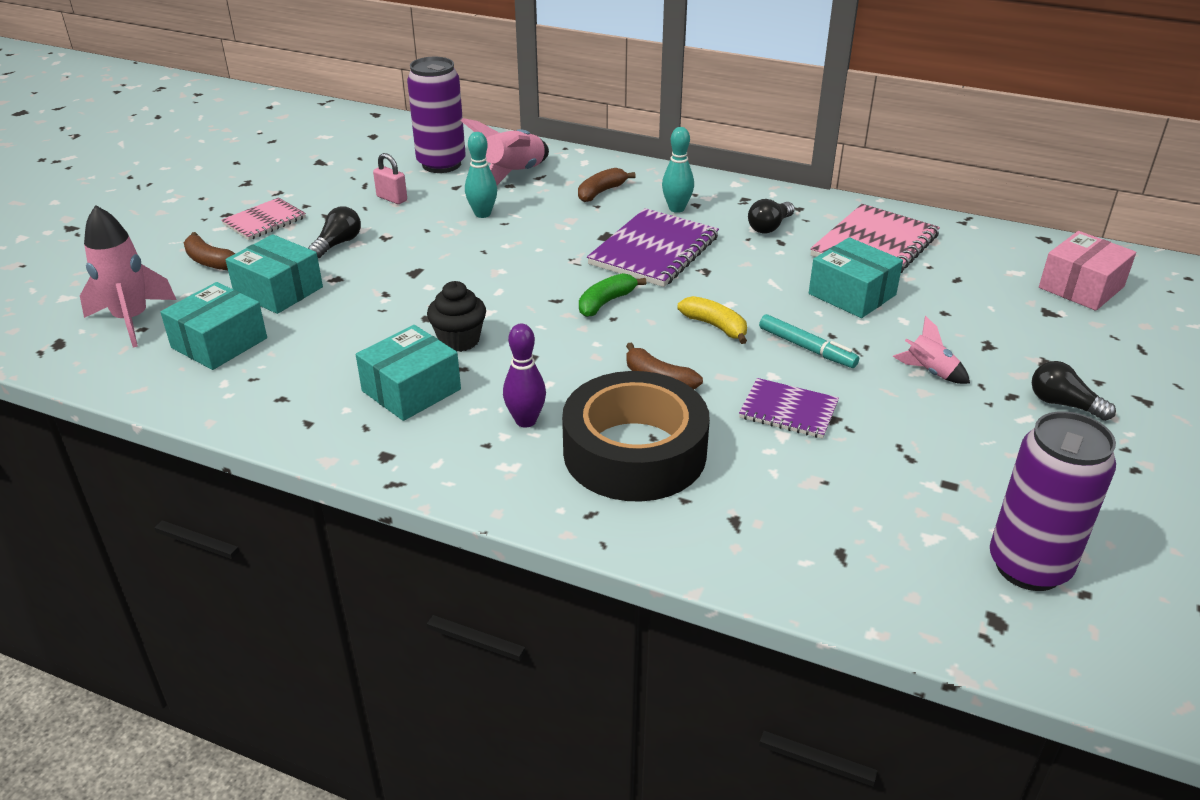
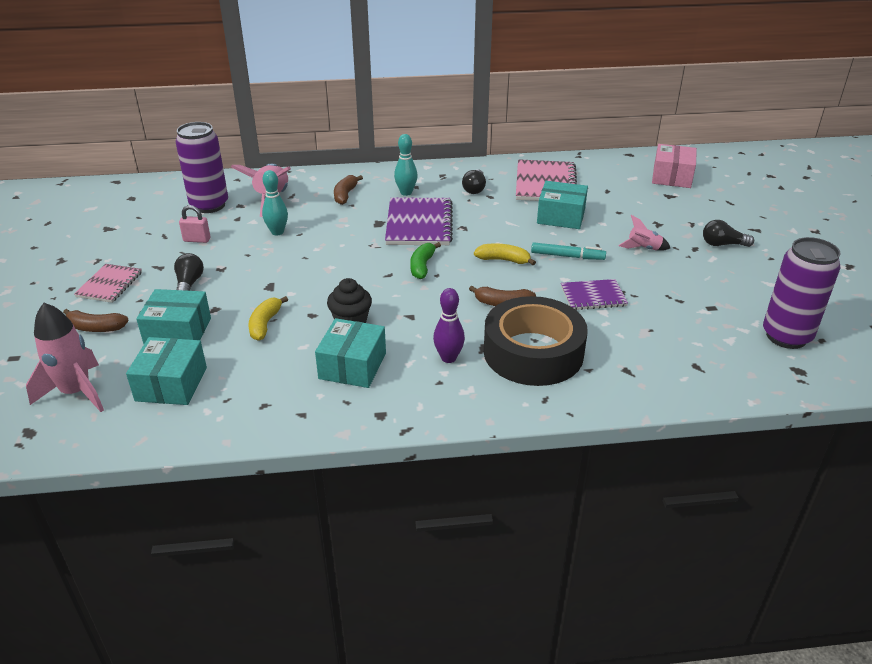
camera: 30 degrees left, 0 degrees up
(368, 312) = (265, 324): none -> yellow banana

